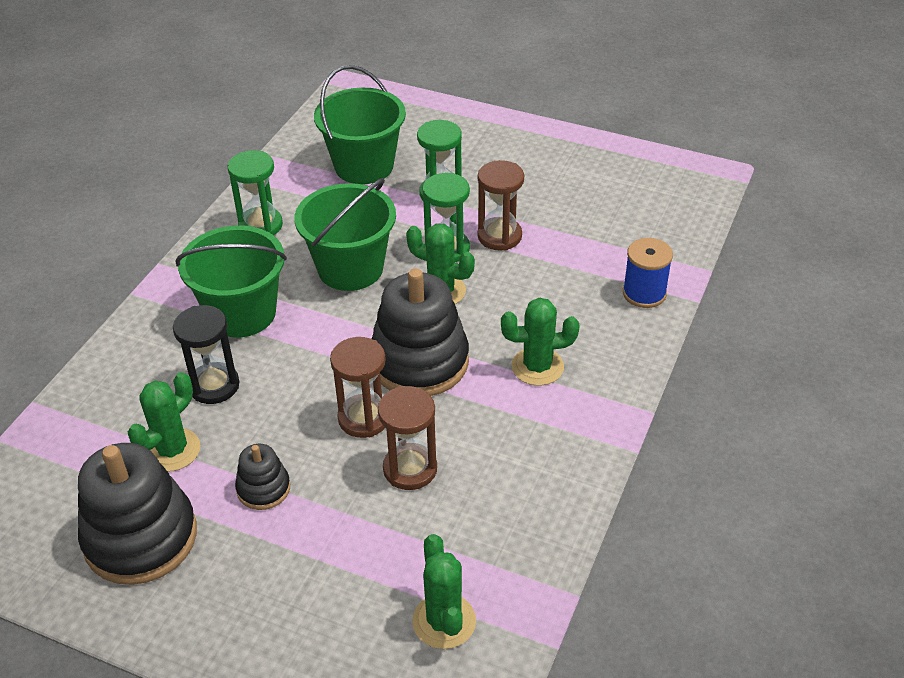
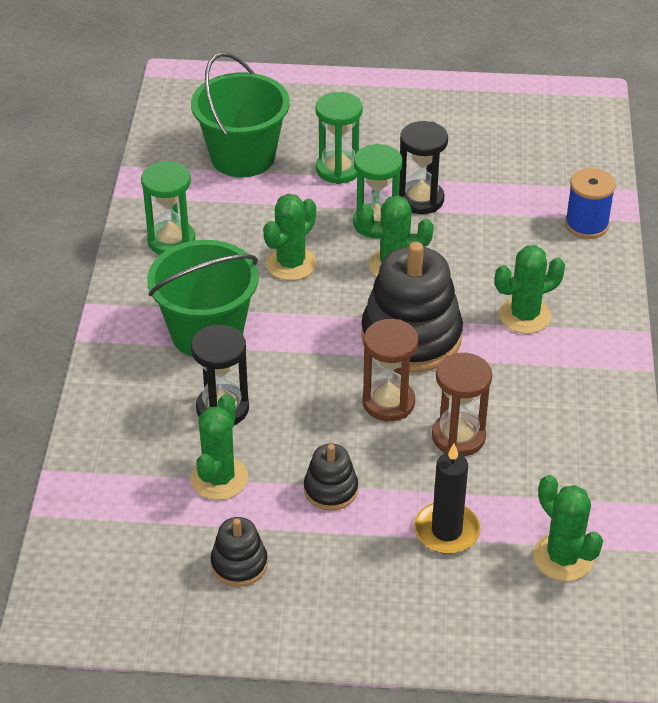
camera: 20 degrees left, 0 degrees up
(140, 537) = (239, 564): black stacking toy -> black stacking toy, size x0.49
(346, 560) = (446, 531): none -> black candle
(350, 268) = (291, 264): green bucket -> green cactus
(499, 236) = (420, 199): brown hourglass -> black hourglass

